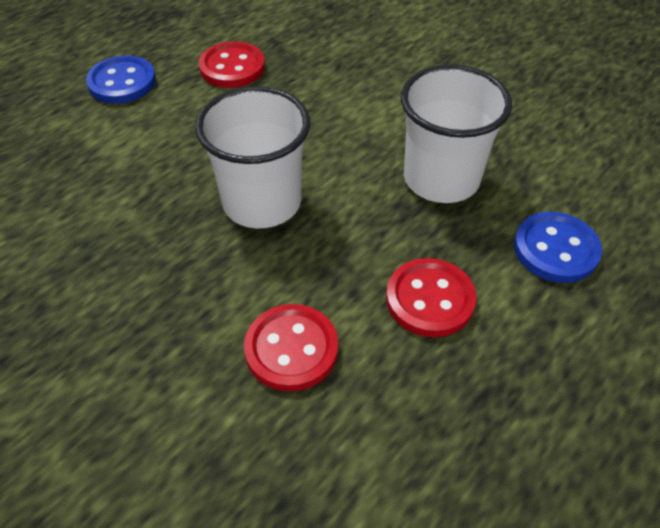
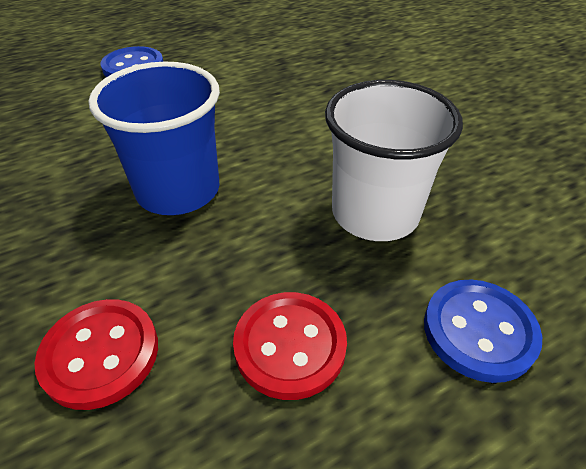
camera: 20 degrees right, 5 degrees down
(232, 67) = (231, 73): red button -> none
(262, 202) = (178, 190): white cup -> blue cup

